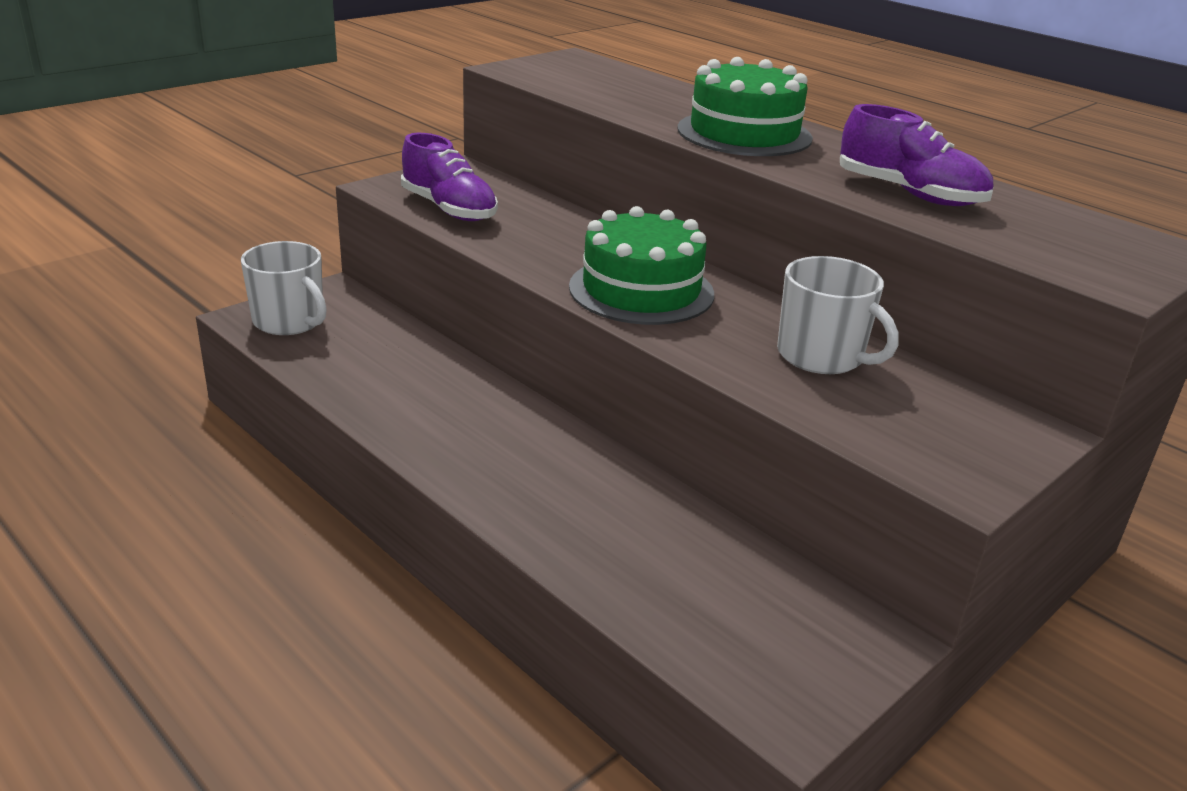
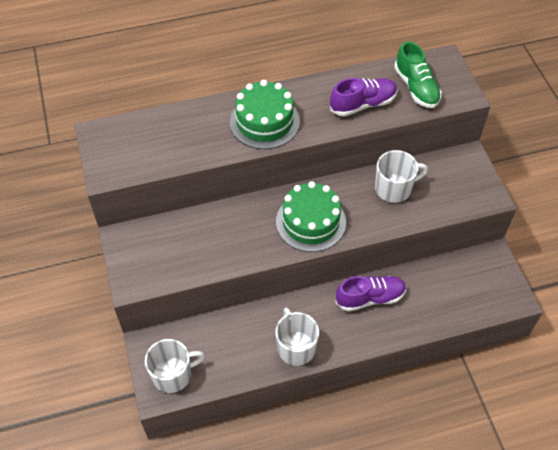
camera: 60 degrees left, 25 degrees up
(414, 418) = (296, 347): none -> white mug
(449, 209) = (179, 263): purple shoe -> purple shoe (370, 298)
(1040, 232) = (416, 87): none -> green shoe

